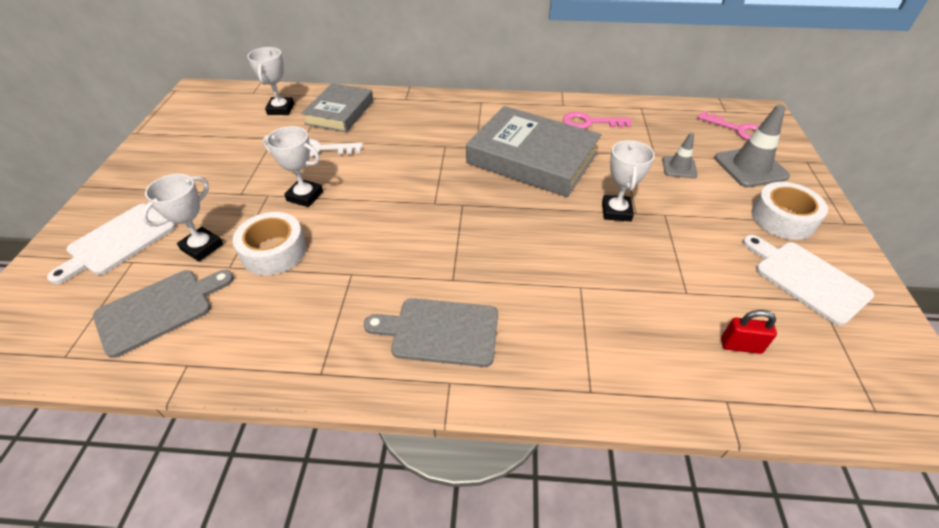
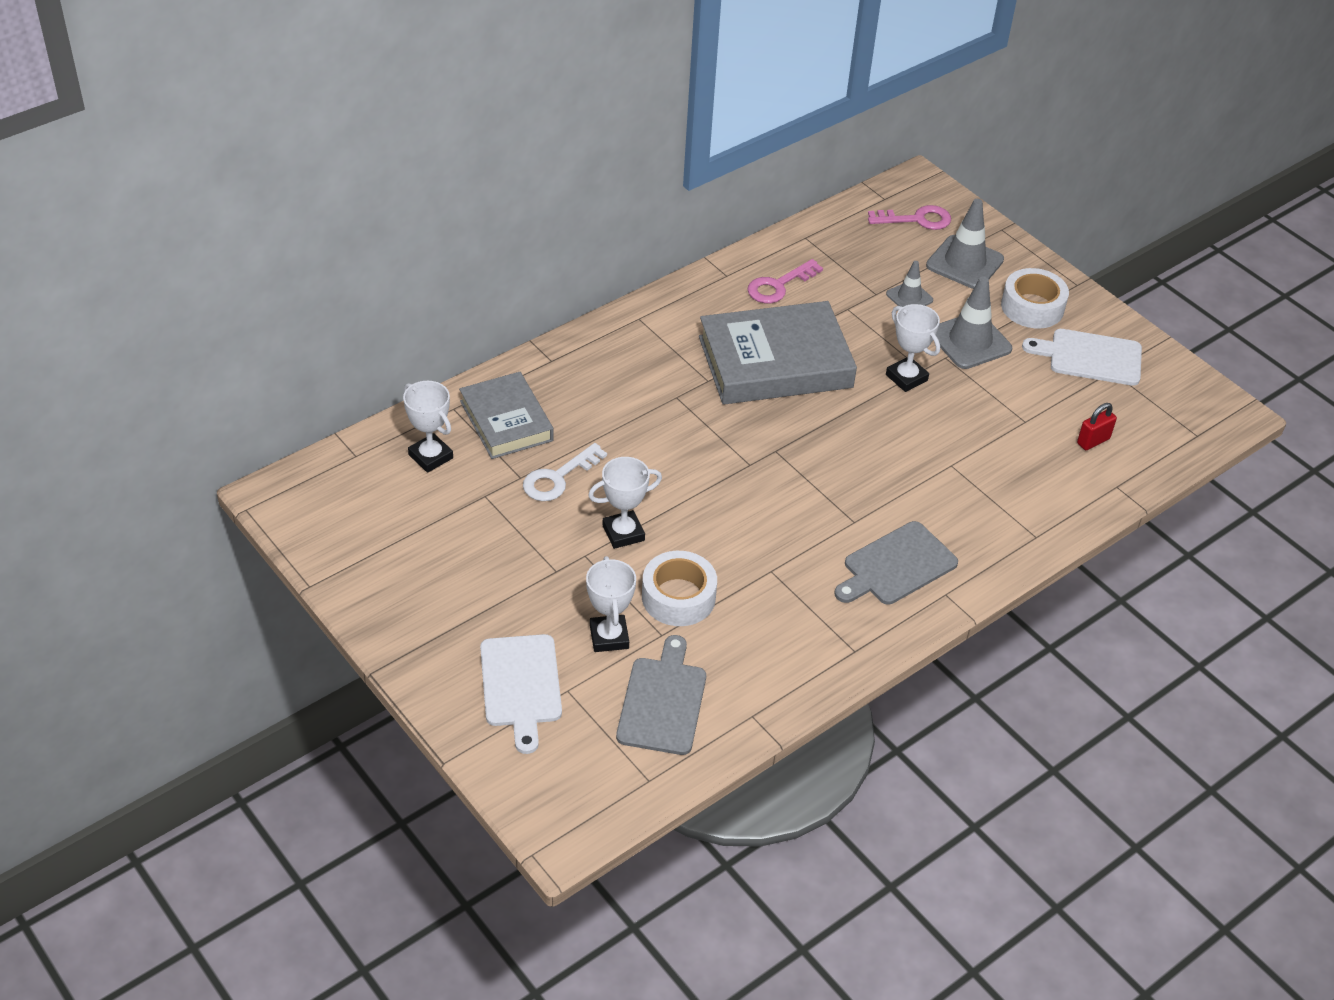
camera: 45 degrees left, 0 degrees up
(698, 214) = (970, 341): none -> grey traffic cone

